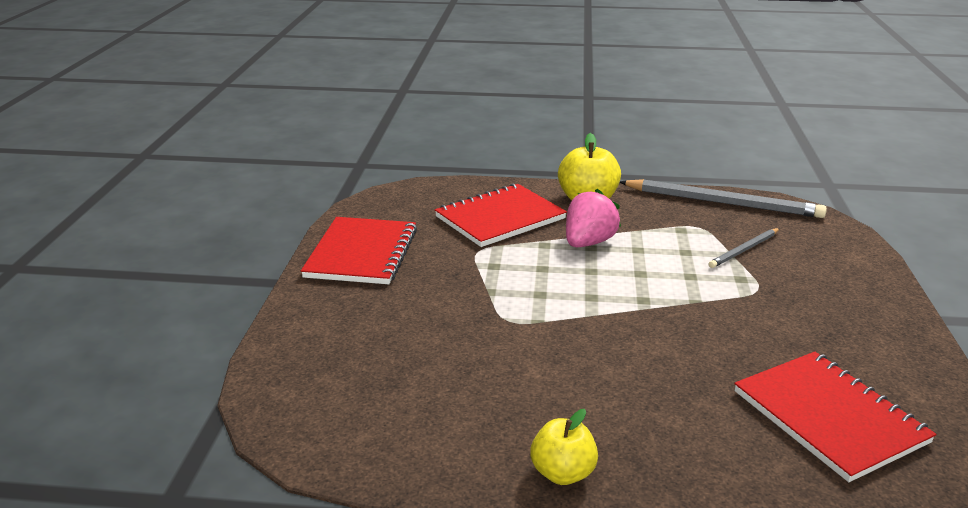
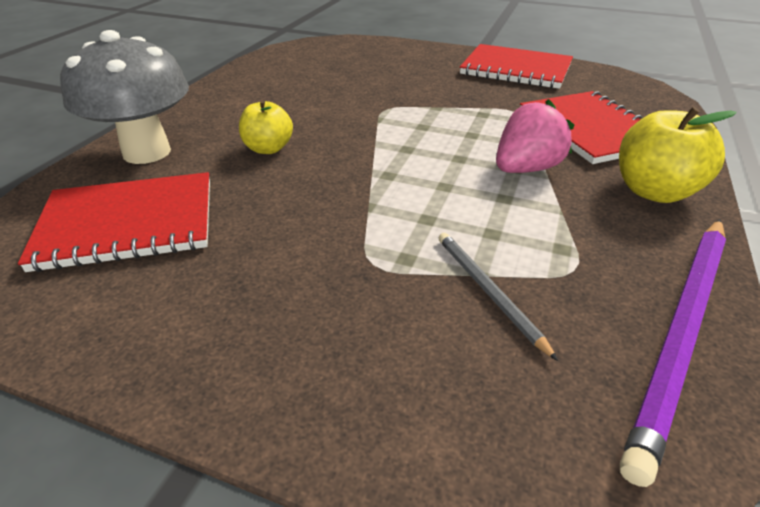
camera: 105 degrees right, 10 degrees up
(563, 473) = (202, 101): yellow apple -> yellow apple (268, 149)
(588, 243) = (526, 169): pink strawberry -> pink strawberry turned 90 degrees counterclockwise
(718, 463) = (147, 152): none -> grey mushroom
(723, 203) = (681, 332): grey pencil -> purple pencil

